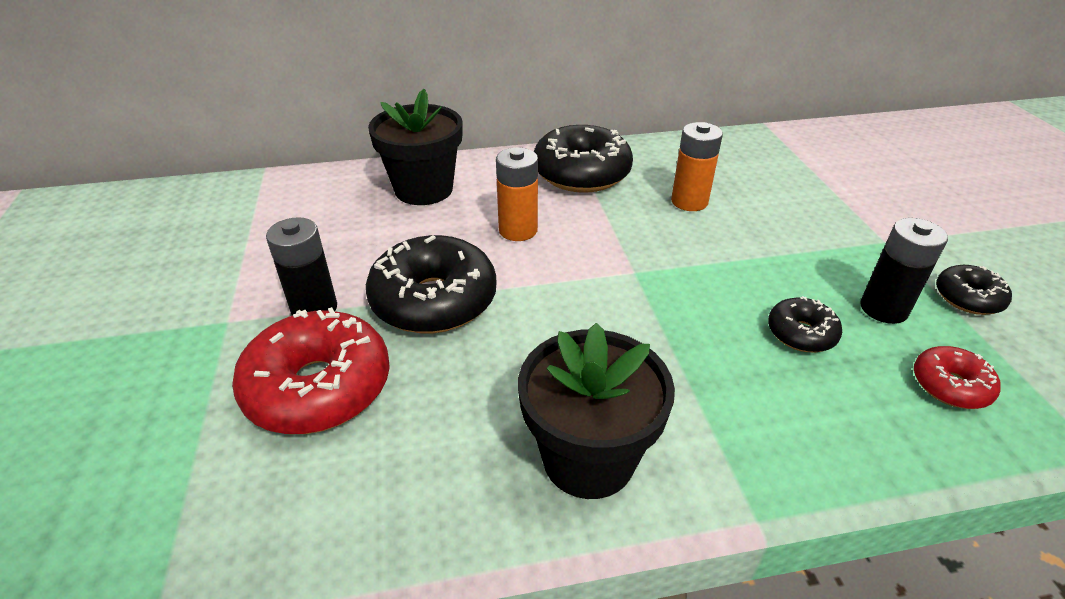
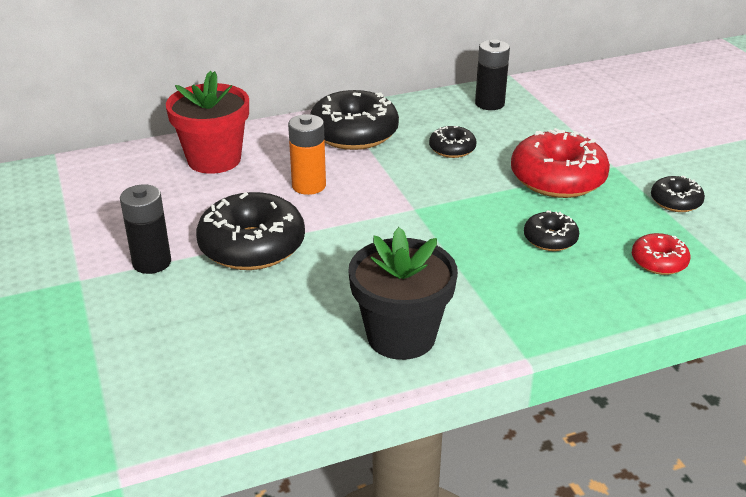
camera: 10 degrees left, 5 degrees down
(318, 387) = (178, 316): red donut -> red donut (557, 179)
(424, 189) = (214, 159): black flower pot -> red flower pot
(689, 201) = (452, 149): orange battery -> black donut
(883, 309) = (612, 215): black battery -> black battery (489, 104)

